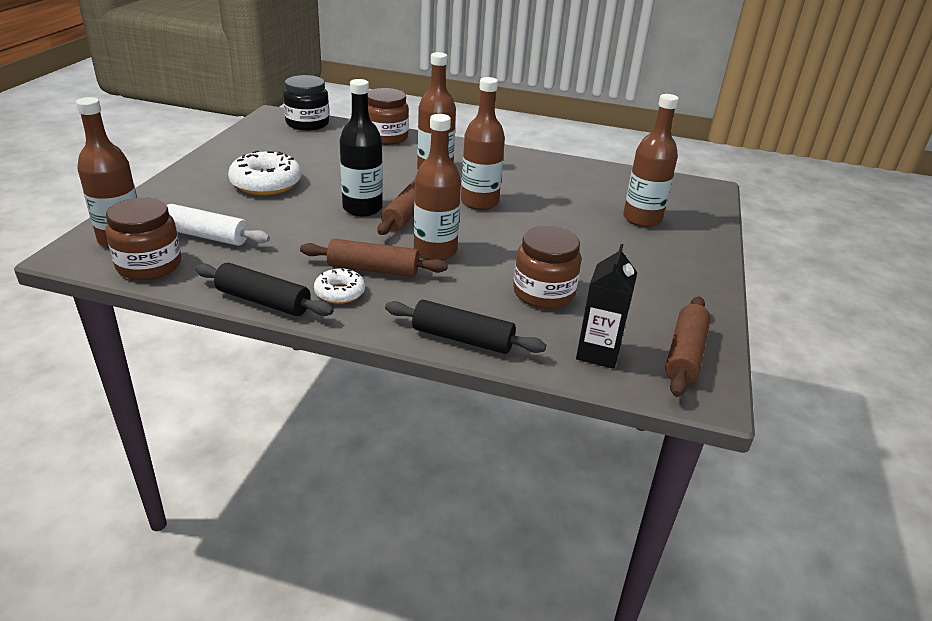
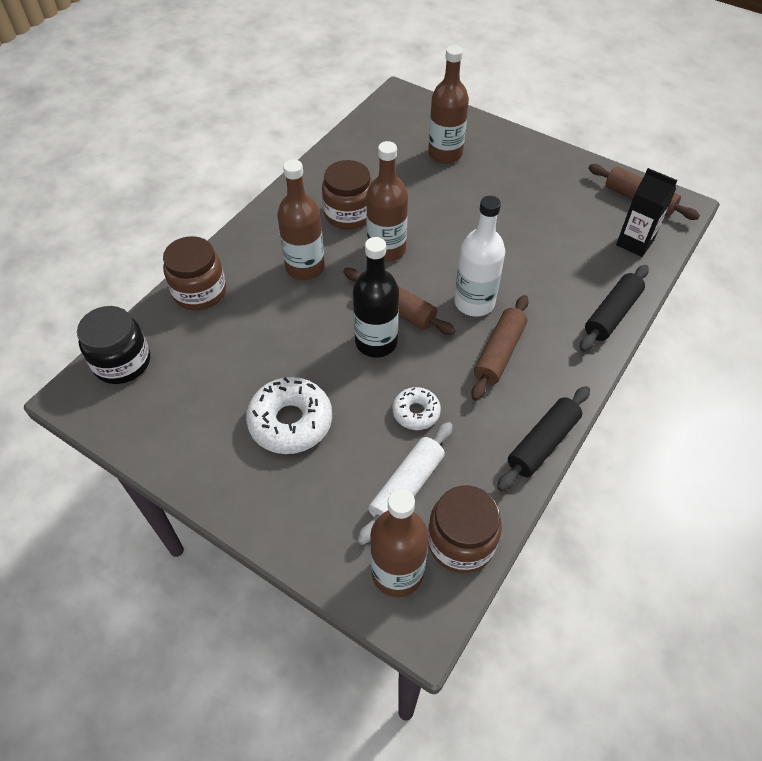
camera: 70 degrees left, 20 degrees up
(340, 292) = (535, 384): white donut -> white donut (416, 412)
(435, 251) = (474, 302): brown bottle -> white bottle
(543, 293) = (553, 249): brown jar -> brown jar (348, 214)

